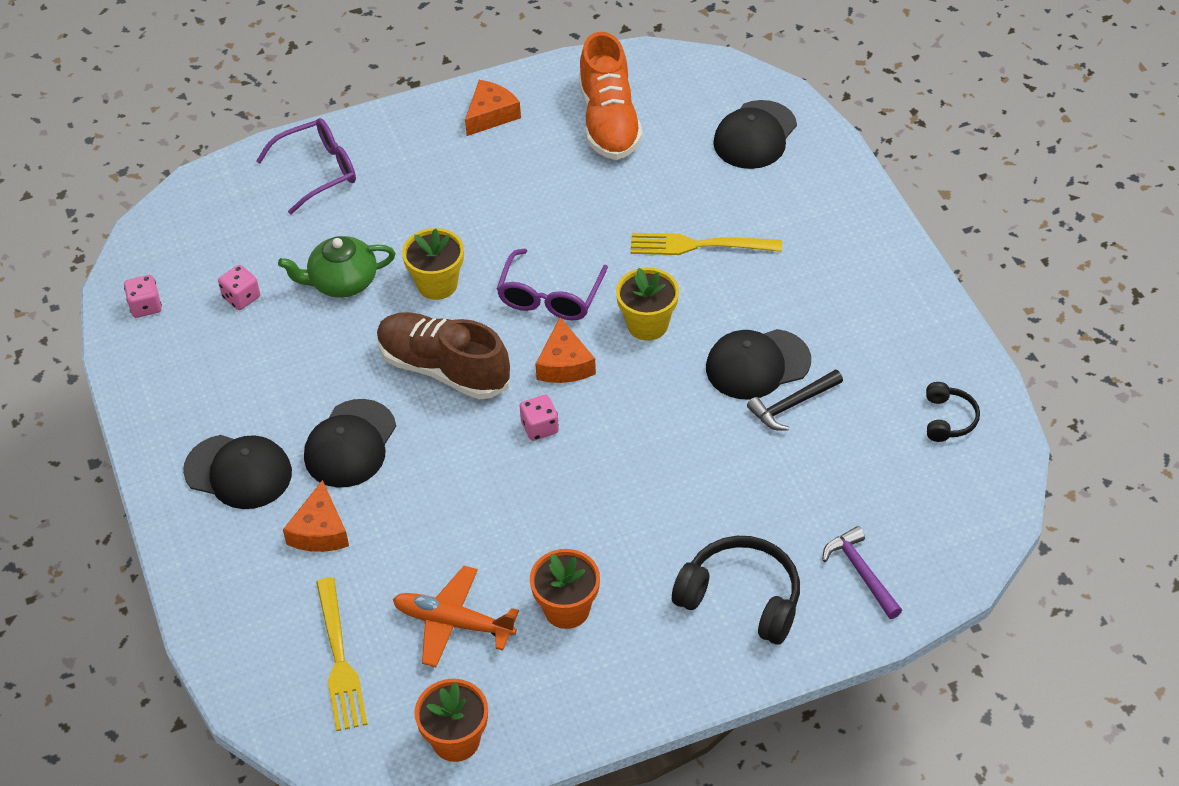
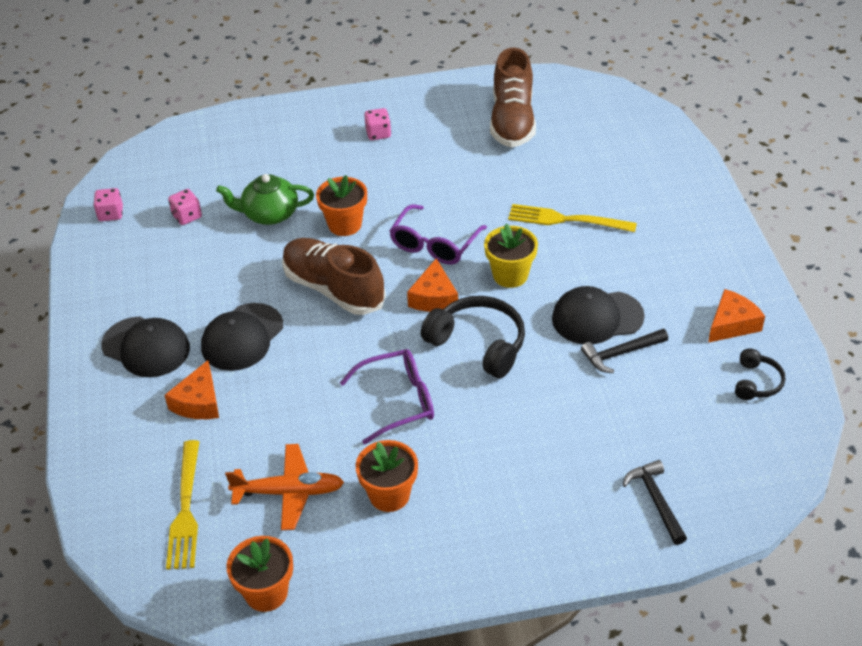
camera: 10 degrees right, 5 degrees down
(318, 171) = (273, 132): purple glasses -> purple glasses (398, 401)
(437, 284) = (345, 224): yellow flower pot -> orange flower pot
(453, 622) = (289, 492): orange plane -> orange plane turned 150 degrees clockwise
(491, 115) = (419, 106): orange cheese -> orange cheese (732, 324)
(539, 427) = (401, 344): pink dice -> pink dice (378, 133)
(609, 121) = (512, 120): orange shoe -> brown shoe
(741, 598) = (544, 508): black headphones -> black headphones (478, 344)
(755, 135) = (630, 143): black cap -> none
(861, 573) = (656, 501): purple hammer -> black hammer

